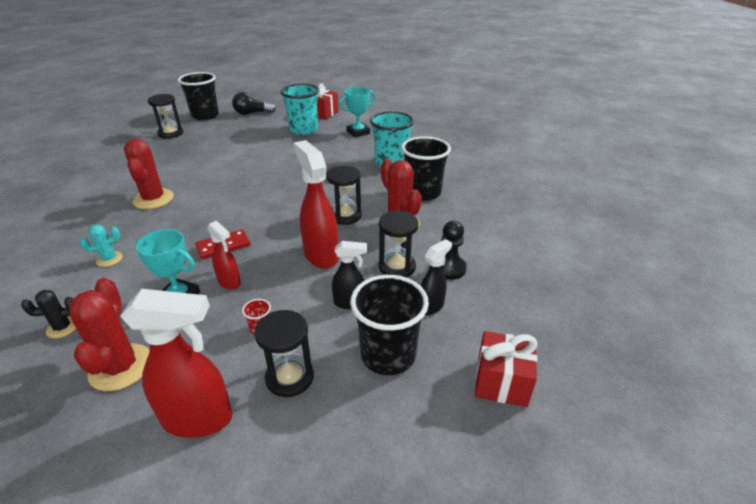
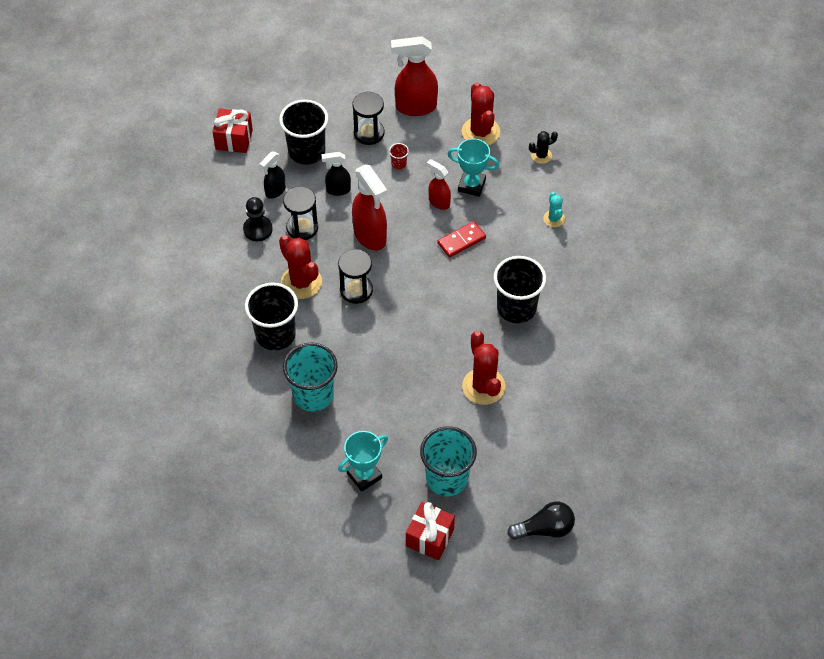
camera: 175 degrees right, 20 degrees up
(109, 259) = (554, 218): turquoise cactus -> turquoise cactus turned 75 degrees counterclockwise
(153, 199) = (567, 302): red cactus -> red cactus (483, 386)
(170, 133) = (636, 451): black hourglass -> none
(205, 116) = (616, 514): black cup -> black cup (516, 308)

